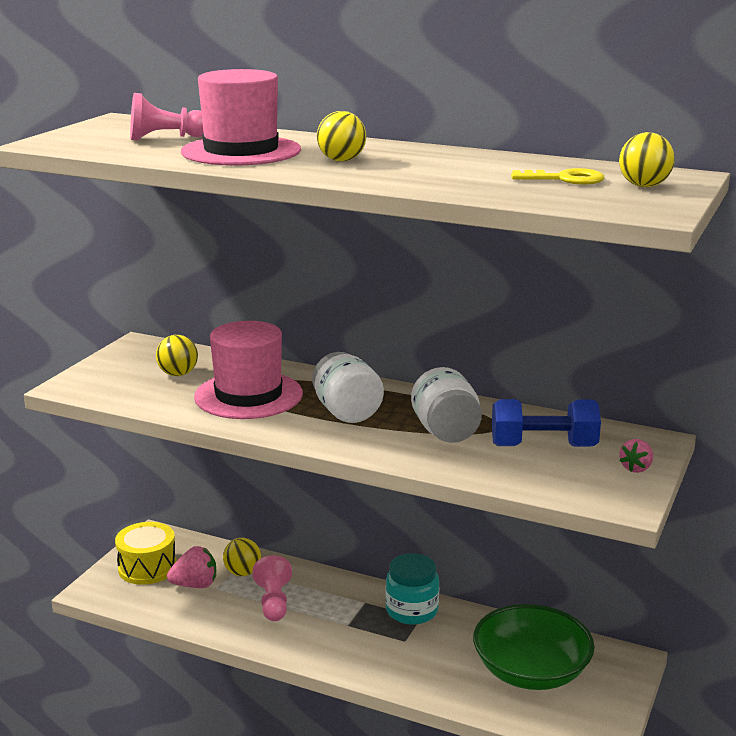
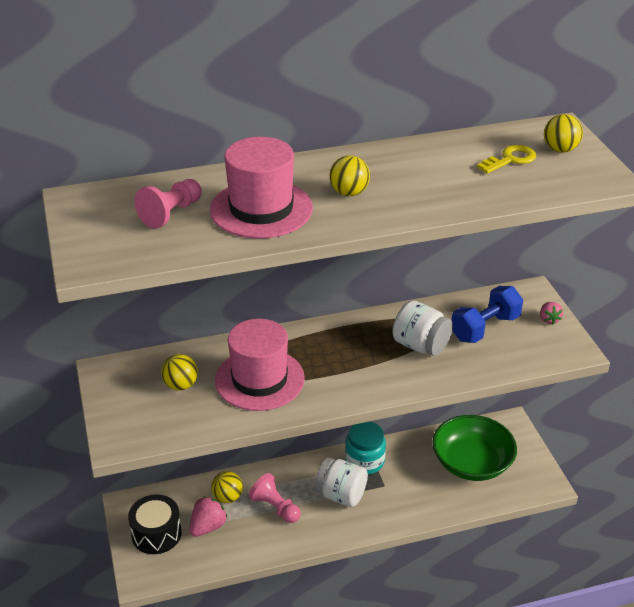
camera: 40 degrees left, 15 degrees up
(147, 567) = (156, 534): yellow drum -> black drum
(347, 412) = (342, 360): white jar -> white jar (341, 495)

